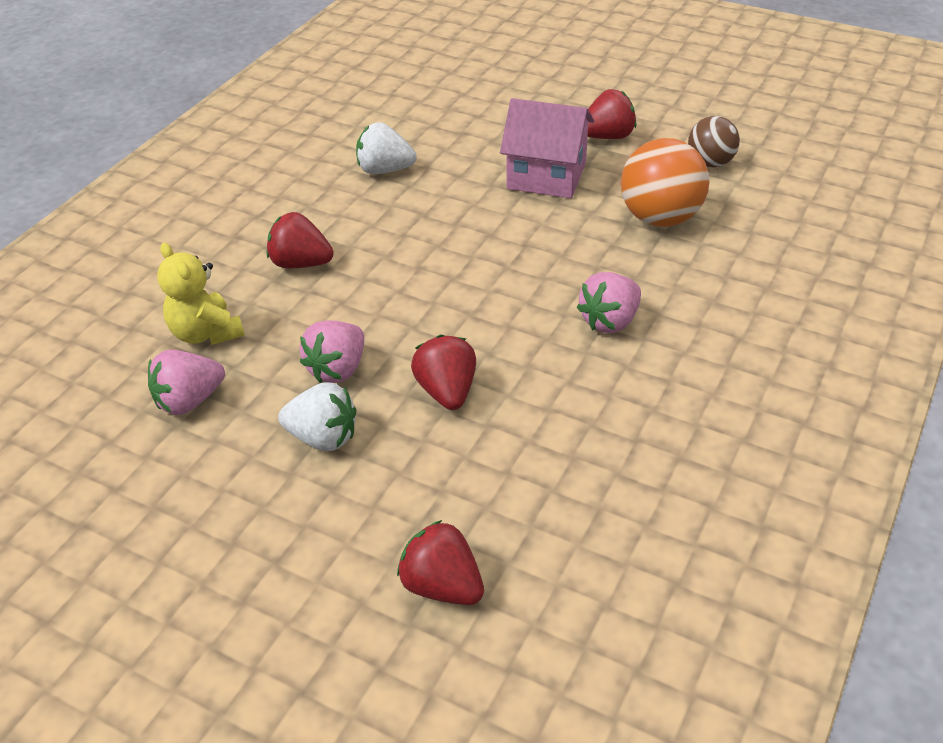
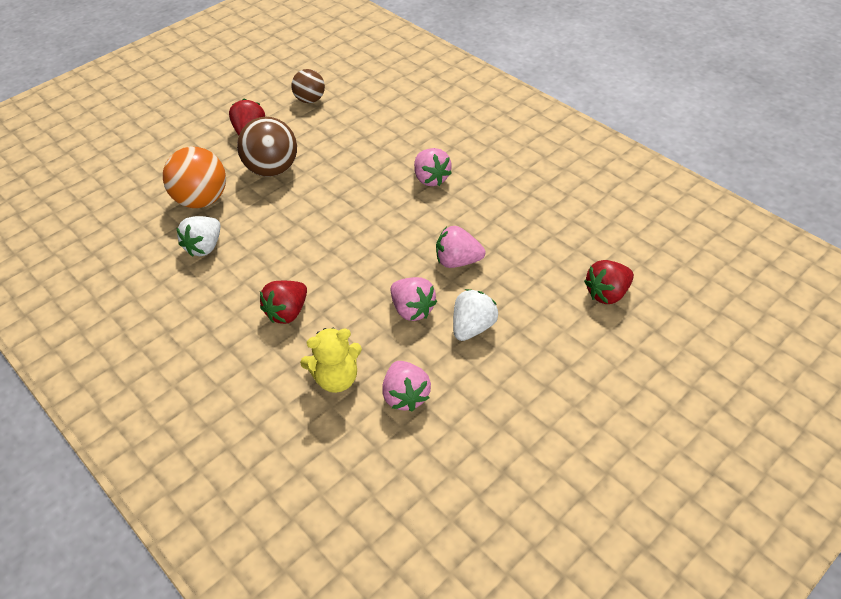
camera: 70 degrees left, 5 degrees up
(447, 391) = (458, 261): red strawberry -> pink strawberry
(546, 176) = (272, 169): pink house -> brown ball
(660, 218) = (350, 134): orange ball -> orange ball (202, 200)

